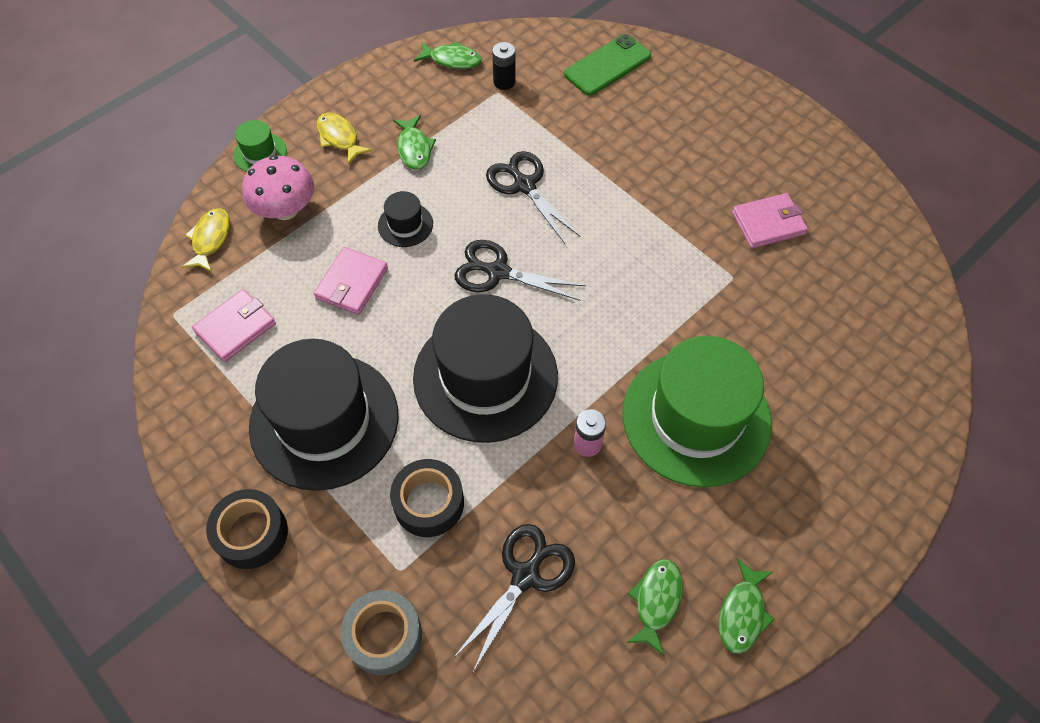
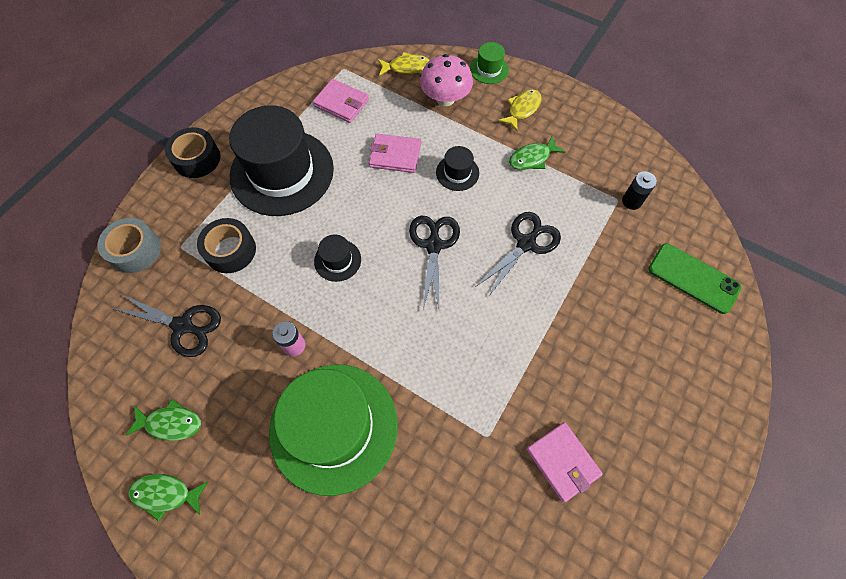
camera: 75 degrees right, 5 degrees up
(452, 60) = (637, 158): green fish -> none
(485, 376) = (337, 260): black hat -> black hat, size x0.42

